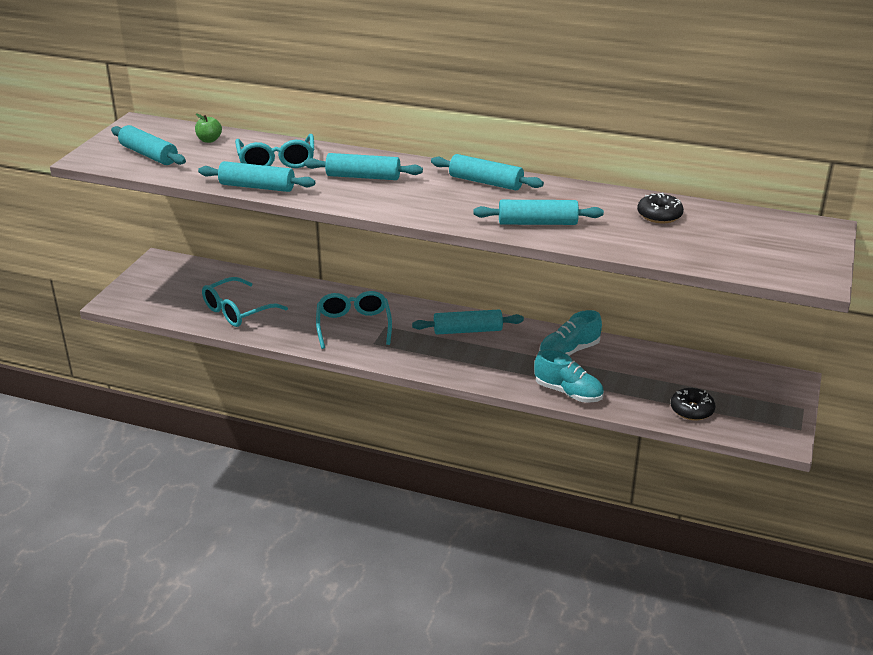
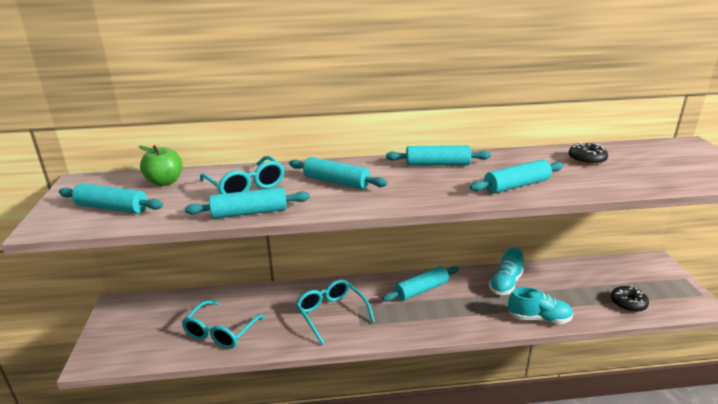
camera: 25 degrees left, 5 degrees down
(209, 140) = (165, 182): green apple -> green apple, size x1.55
(363, 177) = (336, 182): turquoise rolling pin -> turquoise rolling pin turned 45 degrees clockwise

